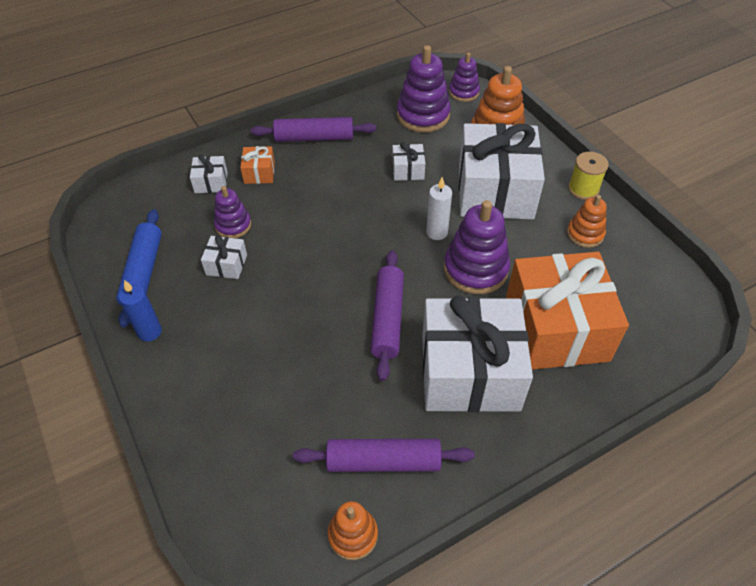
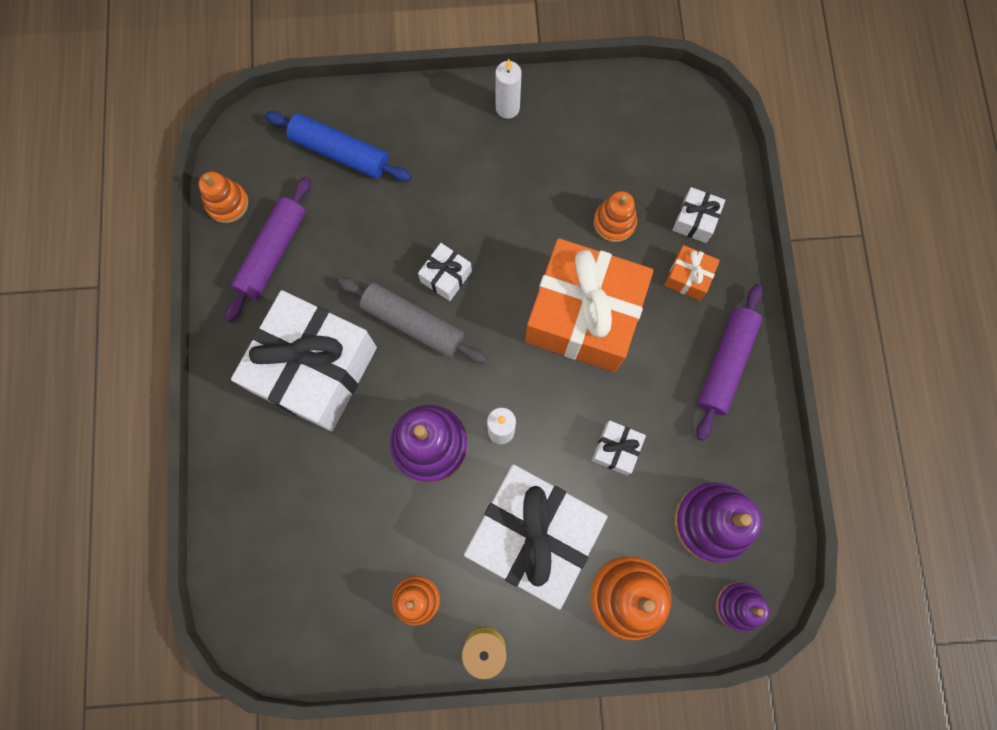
camera: 115 degrees right, 25 degrees up
(143, 272) = (587, 120): blue rolling pin -> blue rolling pin (340, 152)
(150, 332) = (507, 108): blue candle -> white candle
(226, 265) = (559, 198): white gift -> white gift (446, 276)
(233, 225) = (614, 222): purple stacking toy -> orange stacking toy
(387, 319) = (413, 324): purple rolling pin -> grey rolling pin
(556, 328) = (316, 482): orange gift -> orange gift (583, 316)

